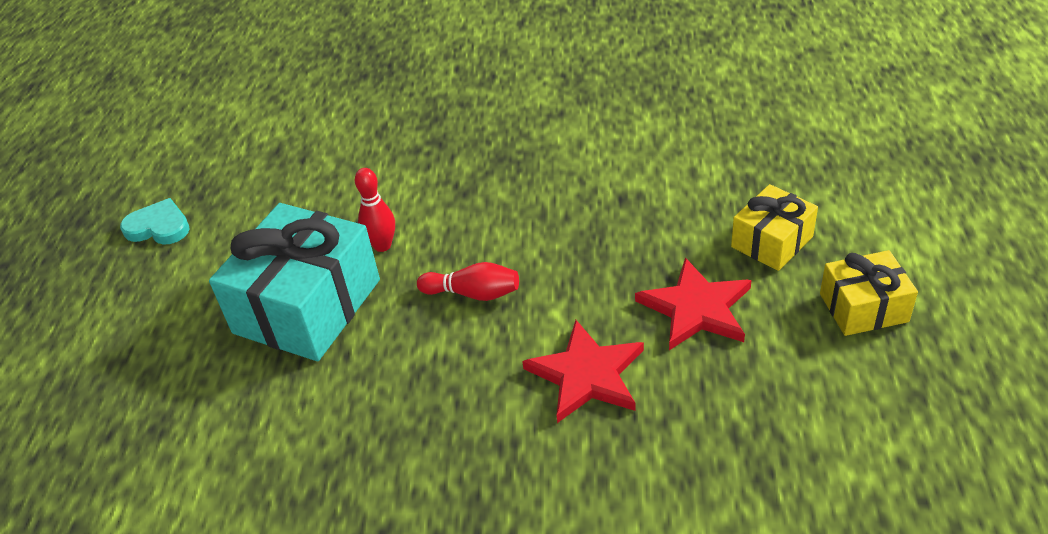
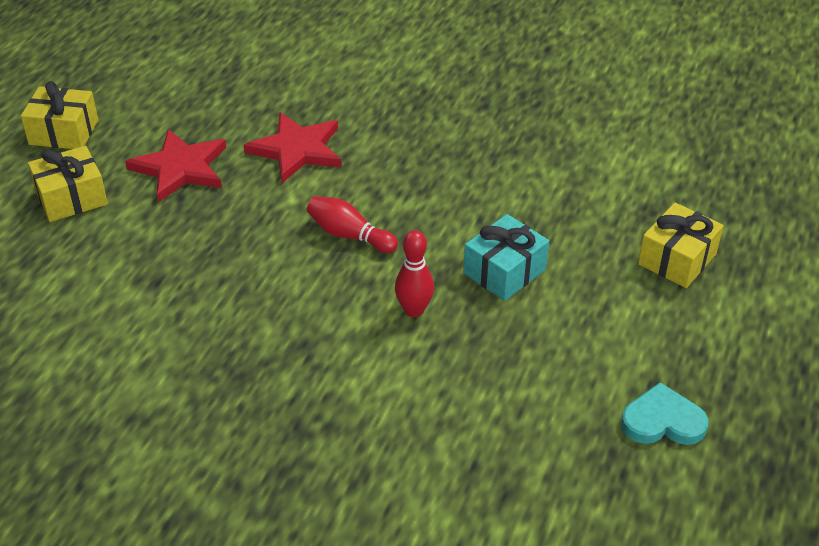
camera: 165 degrees left, 0 degrees up
(129, 375) = (677, 259): none -> yellow gift
(159, 227) = (662, 421): turquoise heart -> turquoise heart turned 150 degrees clockwise
(307, 306) = (504, 271): turquoise gift -> turquoise gift, size x0.54

